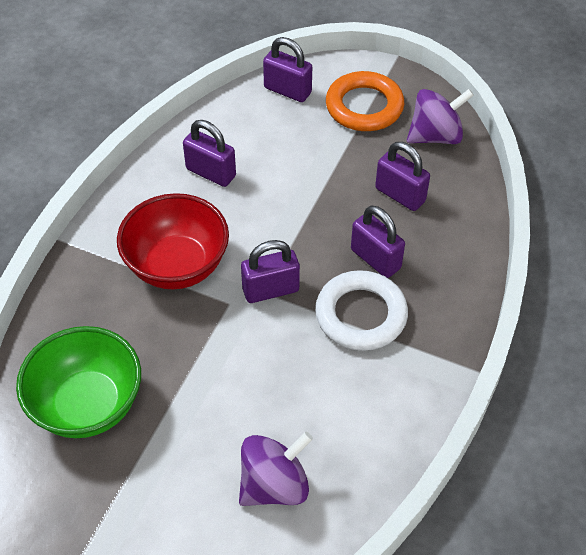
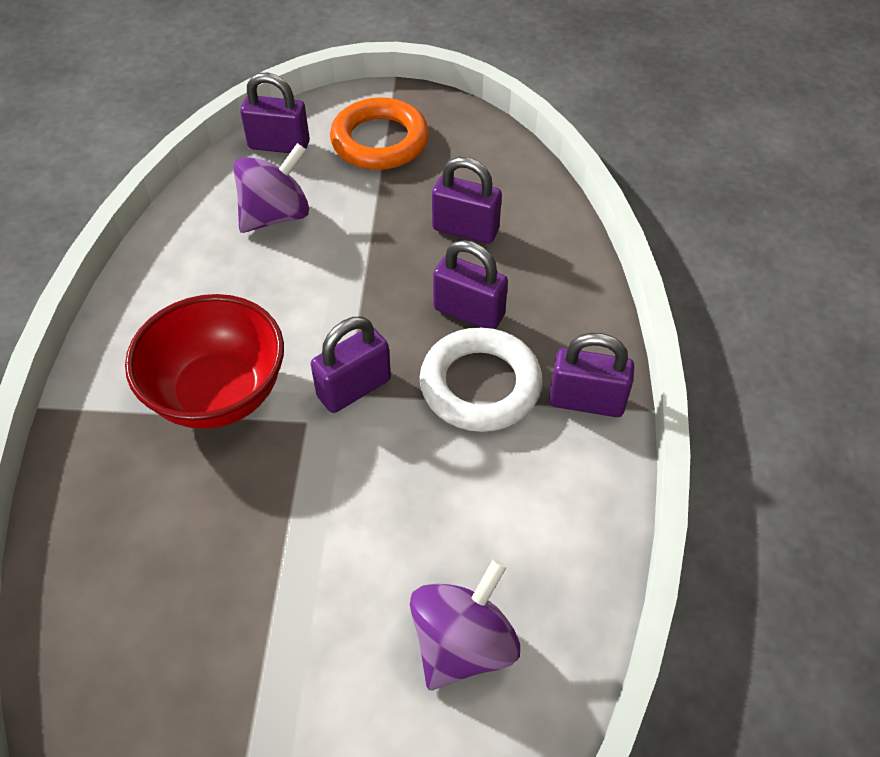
camera: 20 degrees left, 0 degrees up
(88, 405) = (161, 622): green bowl -> none
(211, 172) = (219, 265): purple padlock -> purple padlock (586, 401)
(435, 136) = (477, 153): purple spinning top -> purple spinning top (276, 215)

